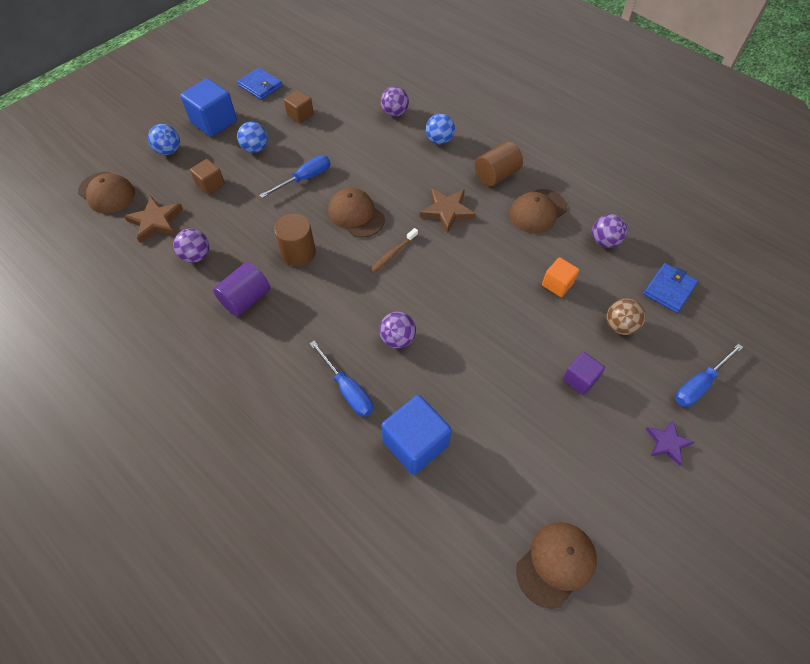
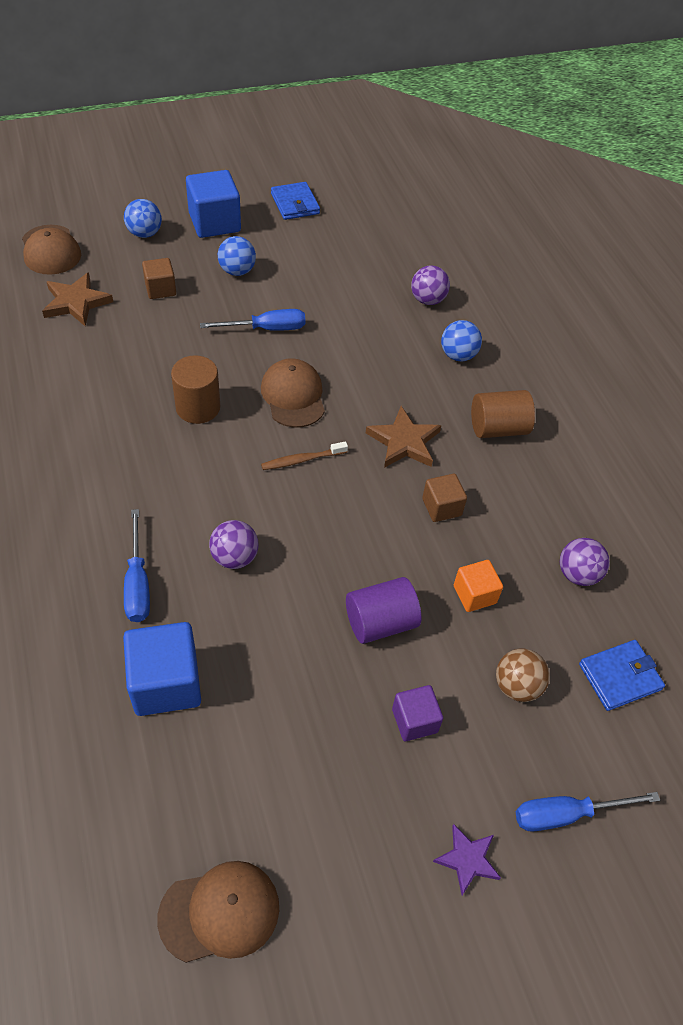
camera: 25 degrees right, 5 degrees down
(196, 256) = (89, 358): purple ball -> none
(246, 299) = (106, 430): purple cylinder -> purple cylinder (380, 622)
(300, 115) = (315, 255): brown cube -> brown cube (441, 507)
(537, 211) = (517, 495): brown cap -> none

